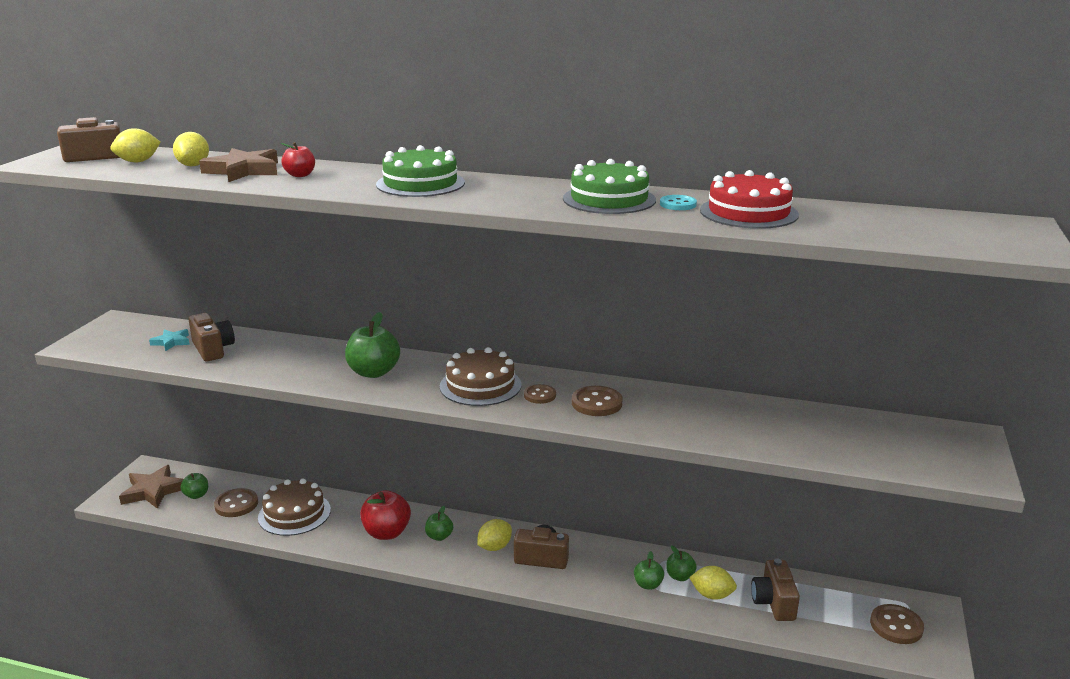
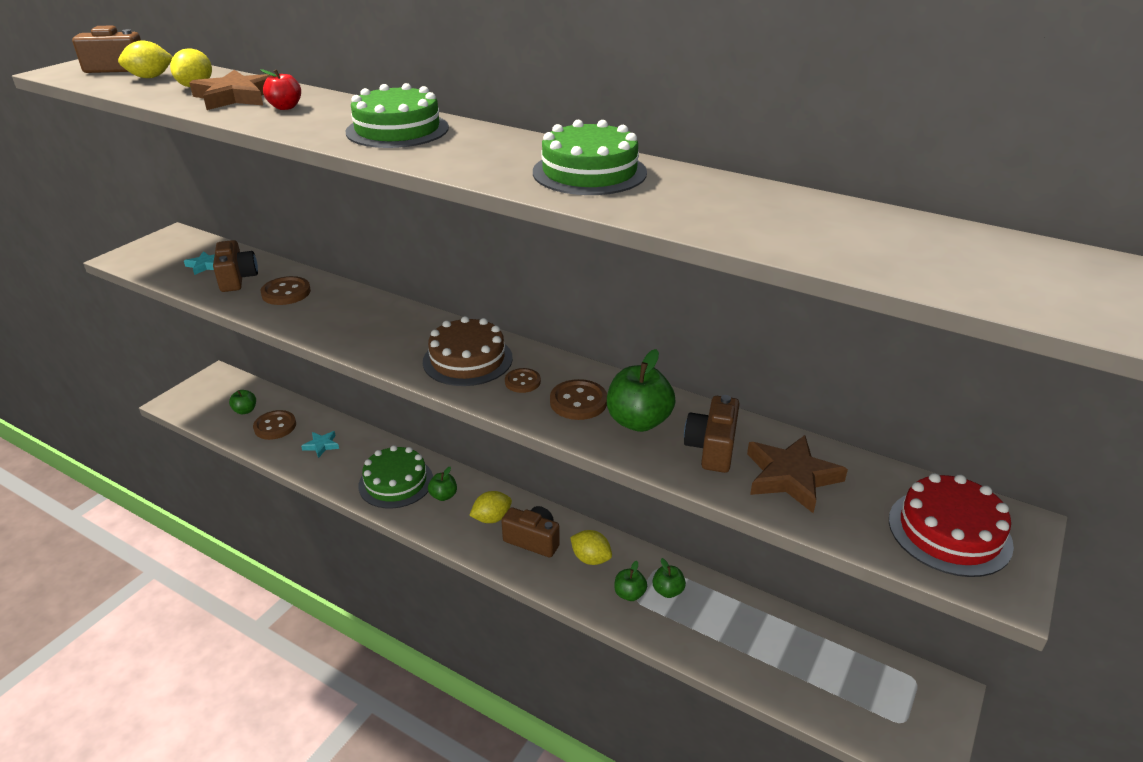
camera: 15 degrees right, 10 degrees up
(153, 491) = (211, 400): brown star -> brown star (791, 477)
(294, 513) = (321, 445): brown cake -> turquoise star
(373, 372) = (370, 327): green apple -> green apple (638, 421)
(386, 533) = (396, 482): red apple -> green cake
(678, 204) = (667, 188): turquoise button -> none
(712, 595) = (693, 621): yellow lemon -> yellow lemon (591, 558)
(748, 212) = (747, 210): red cake -> red cake (949, 532)
(773, 602) = (758, 645): brown camera -> brown camera (711, 448)
(896, 626) = (891, 706): brown button -> brown button (286, 293)

